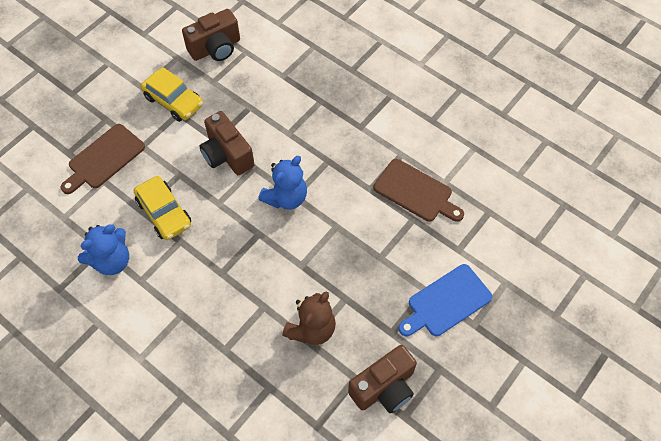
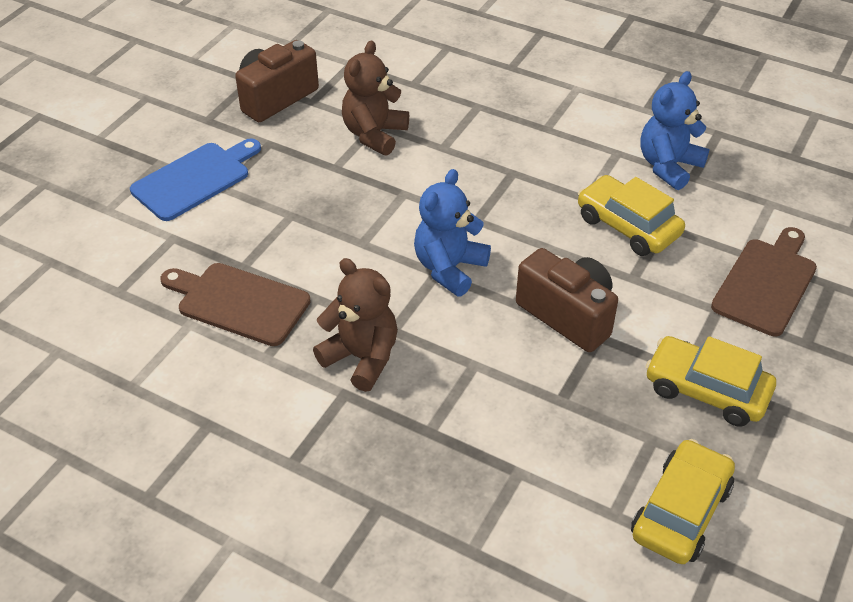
camera: 170 degrees right, 15 degrees down
(215, 48) = (681, 511): brown camera -> yellow car
(348, 145) = (361, 358): none -> brown teddy bear

